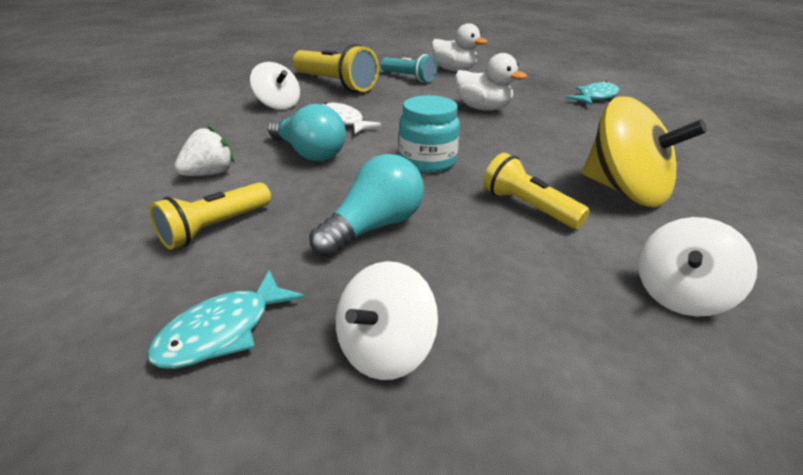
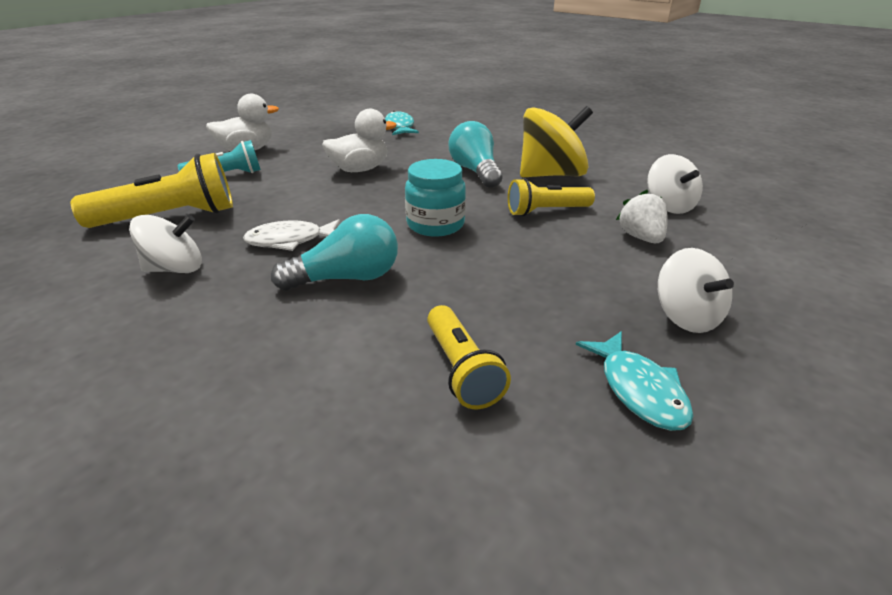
camera: 60 degrees left, 0 degrees up
(210, 173) = (324, 355): white strawberry -> white strawberry (641, 237)
(374, 227) = (527, 280): turquoise light bulb -> turquoise light bulb (475, 171)

